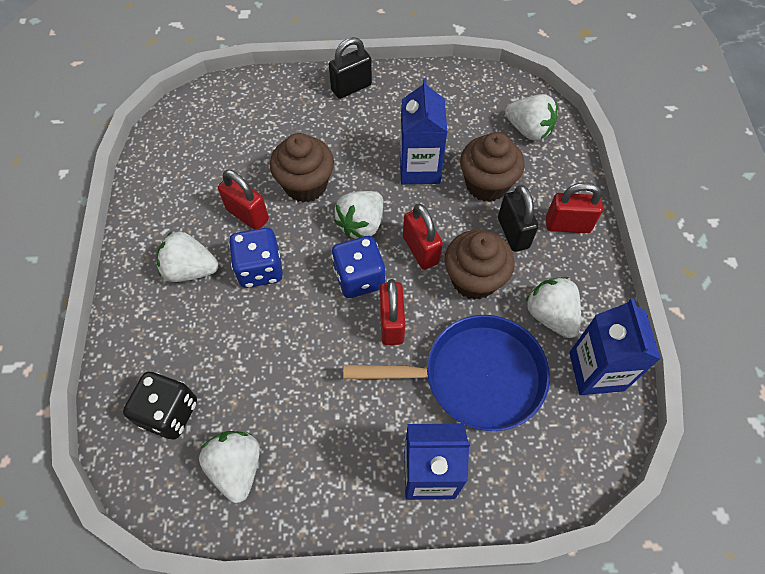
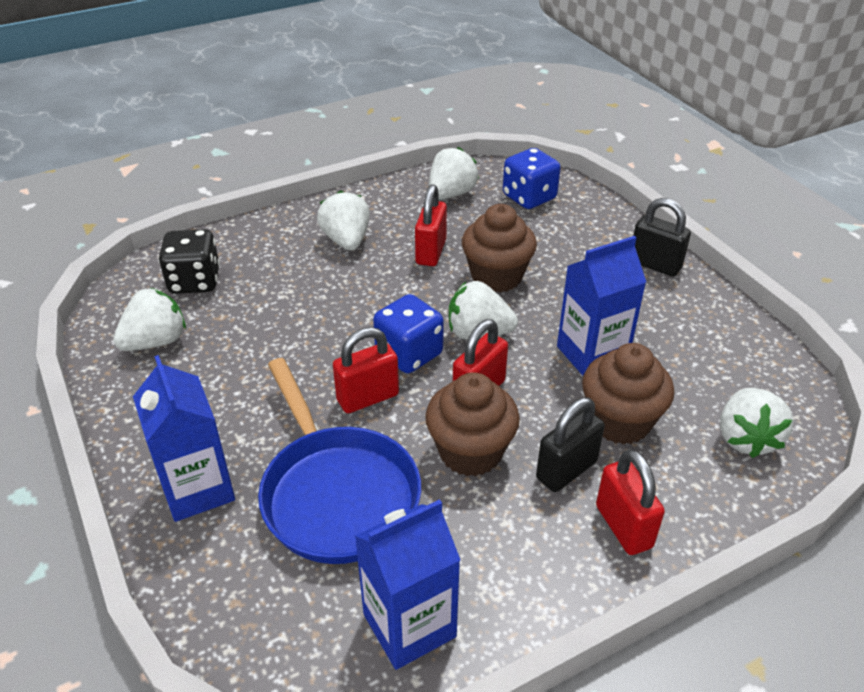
camera: 65 degrees right, 20 degrees down
(260, 269) = (374, 282): blue dice -> blue dice (529, 197)
(551, 315) = (466, 547): white strawberry -> white strawberry (451, 194)

